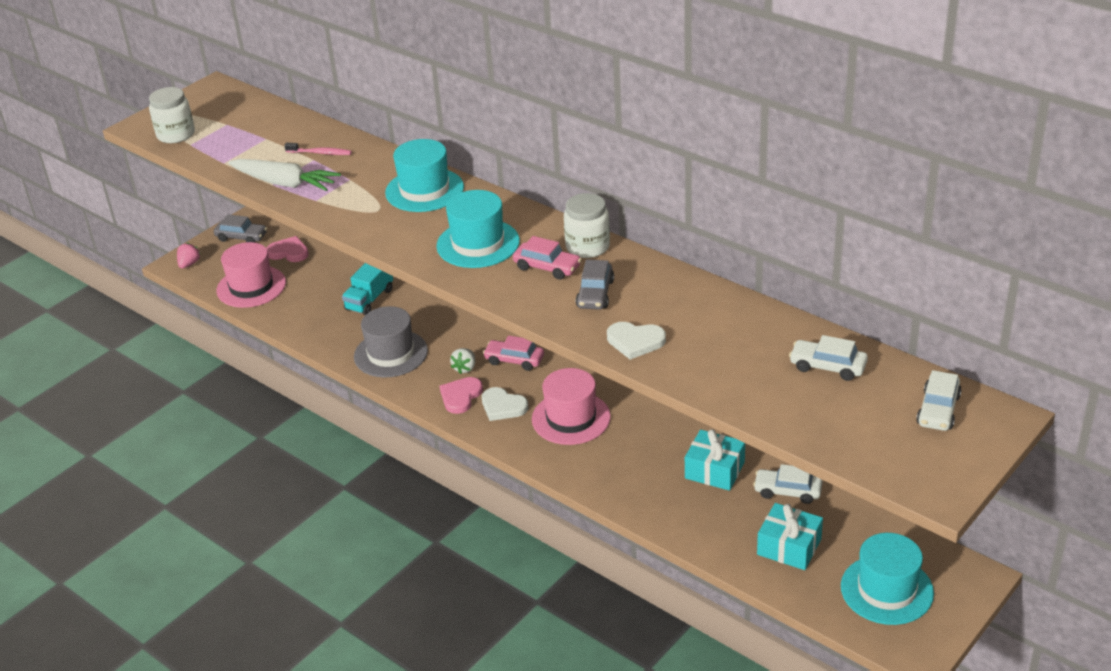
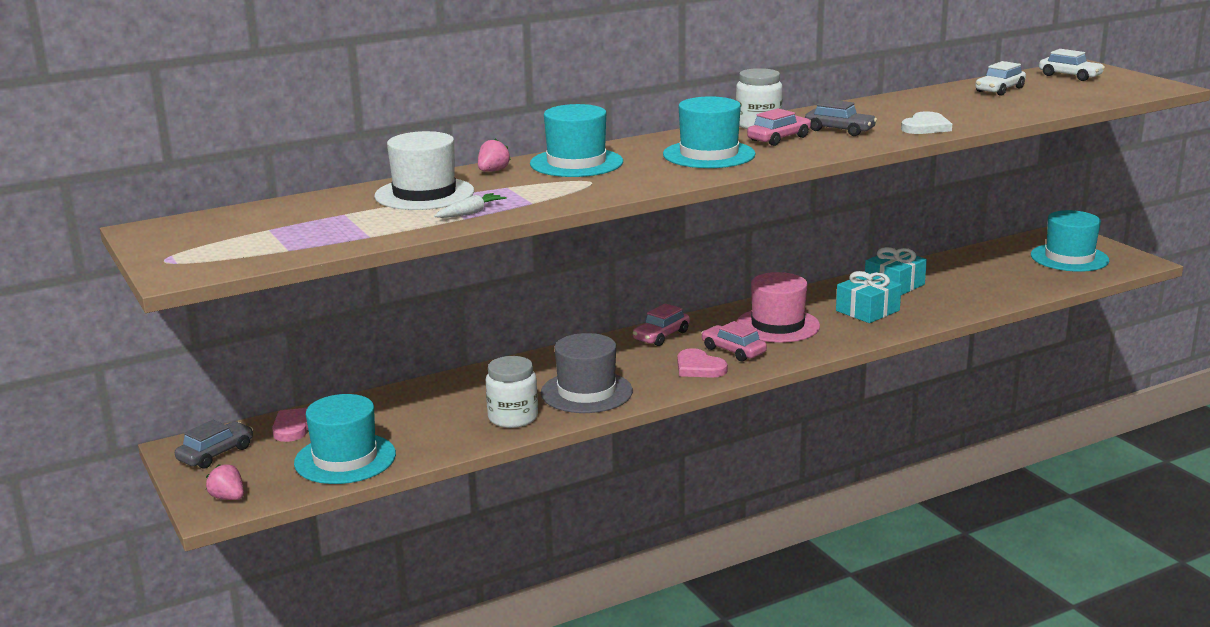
camera: 70 degrees left, 15 degrees down
(176, 134) = (245, 256): white jar -> white jar (513, 417)
(251, 287) = (345, 459): pink hat -> turquoise hat
(285, 183) = (470, 213): white carrot -> white carrot, size x0.52
(320, 153) = (424, 194): pink toothbrush -> white hat
(369, 299) = (466, 391): turquoise truck -> none
(386, 162) = (493, 171): none -> pink strawberry
(465, 368) = (651, 359): white strawberry -> none
(503, 406) = (733, 351): white heart -> pink car
(787, 491) = (937, 267): white car -> none
(789, 547) = (1006, 277): turquoise gift -> turquoise gift (867, 310)

